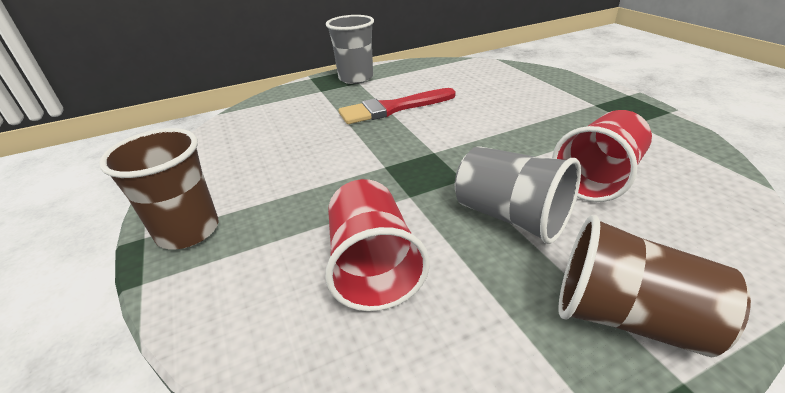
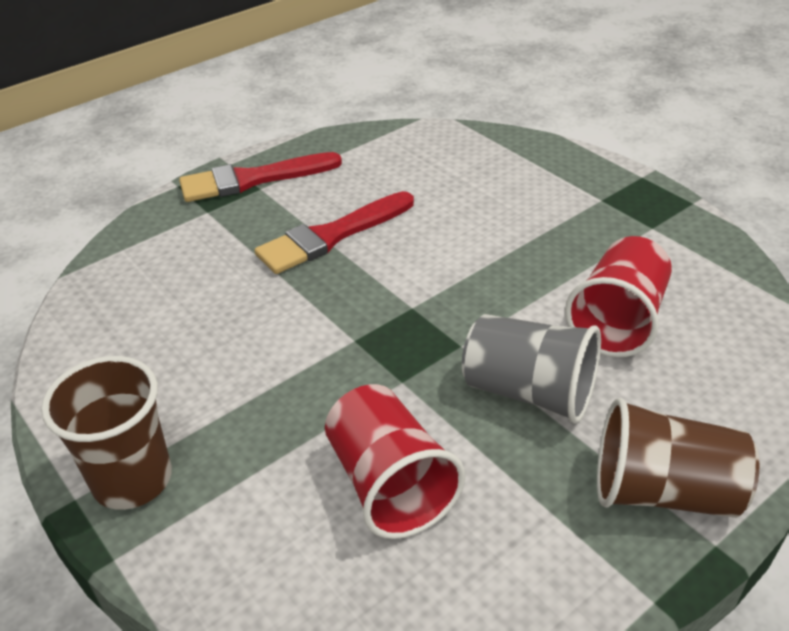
camera: 15 degrees left, 5 degrees up
(356, 78) = (252, 179): grey cup -> red brush

